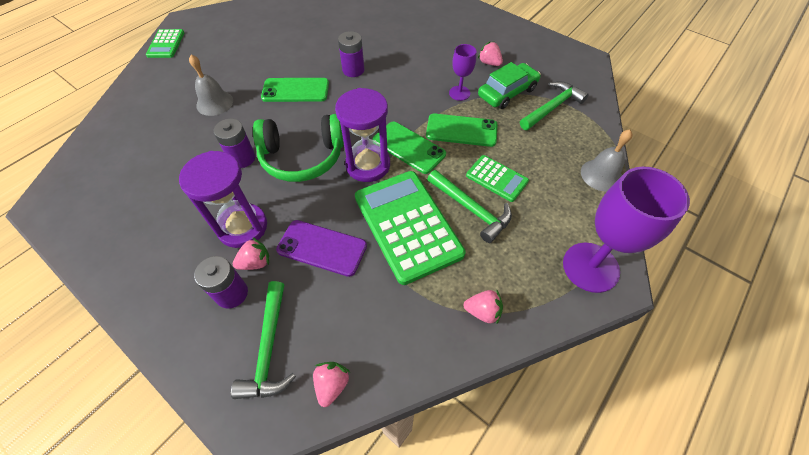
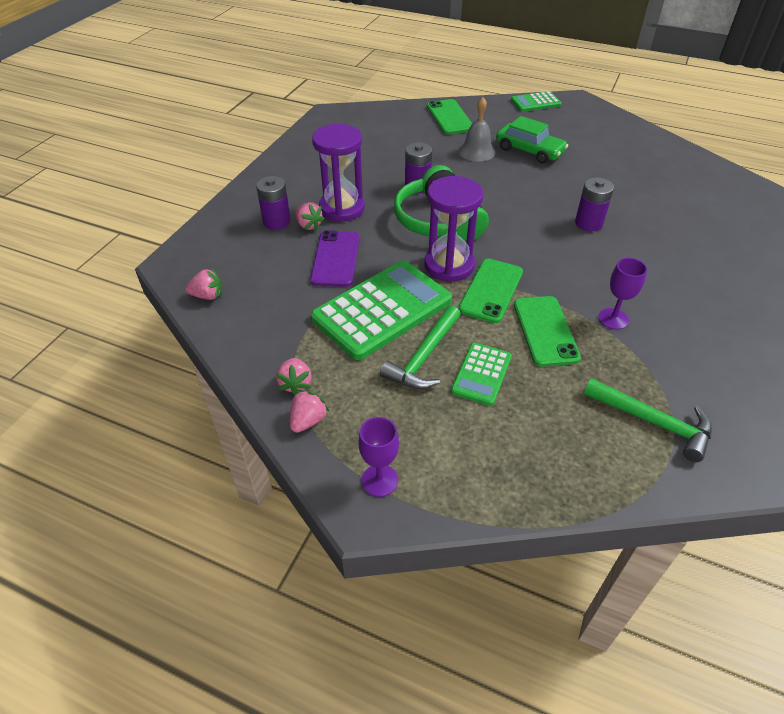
camera: 75 degrees right, 10 degrees down
(269, 348) = (233, 254): green hammer -> none
(295, 90) = (526, 192): green phone -> green phone (449, 117)
(489, 63) = (700, 340): pink strawberry -> pink strawberry (308, 420)
(507, 92) = (650, 367): green car -> green car (529, 151)
(590, 267) = (379, 480): purple goblet -> purple goblet, size x0.52
(601, 175) = (544, 490): grey bell -> none

